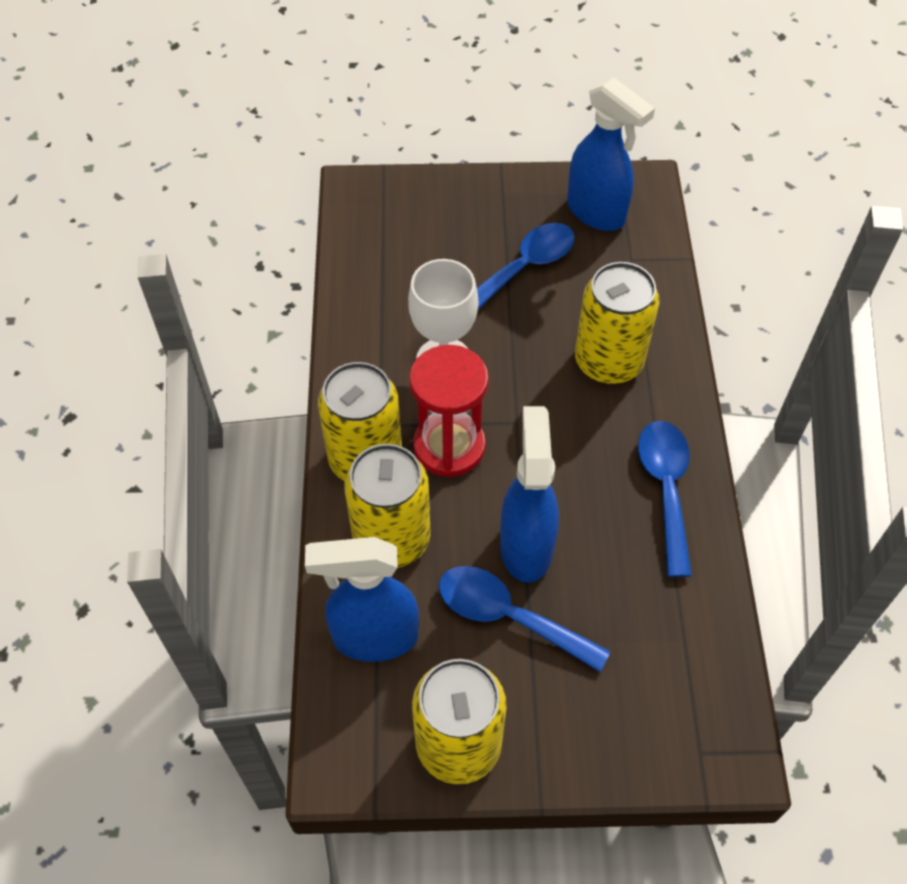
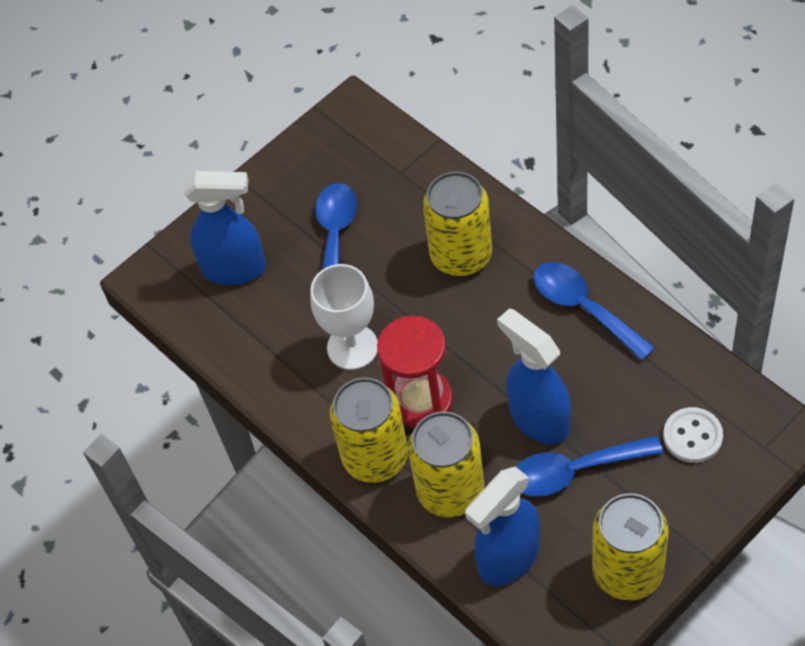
camera: 35 degrees left, 0 degrees up
(596, 213) = (342, 157): blue spray bottle -> blue spray bottle (235, 269)
(643, 682) = (692, 436): none -> white button

